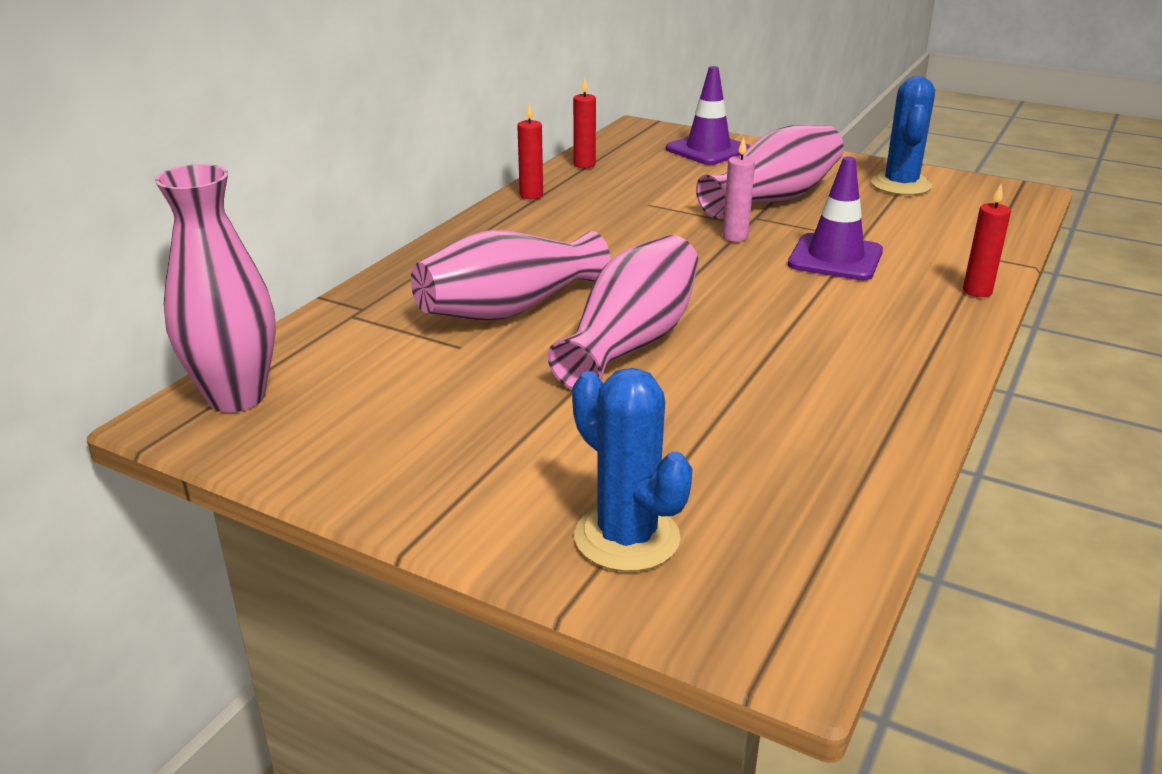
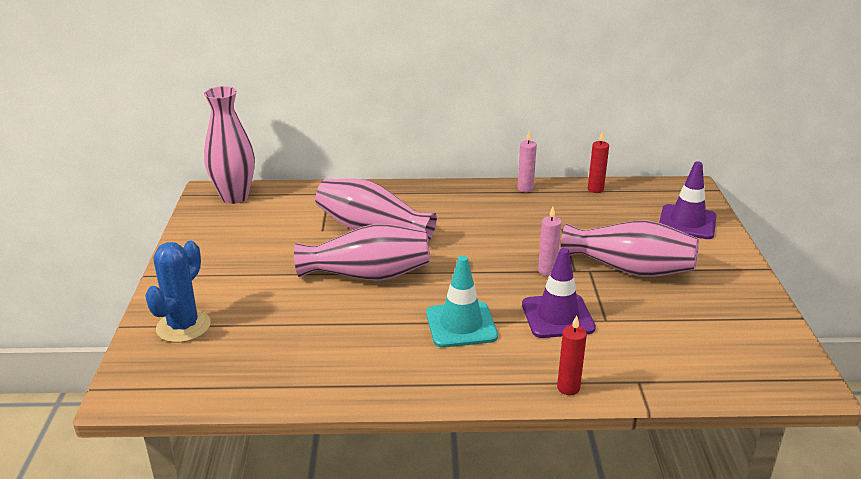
camera: 60 degrees right, 0 degrees up
(531, 195) = (525, 189): red candle -> pink candle
(809, 314) = (461, 325): none -> turquoise traffic cone
(900, 185) = (735, 317): blue cactus -> none

